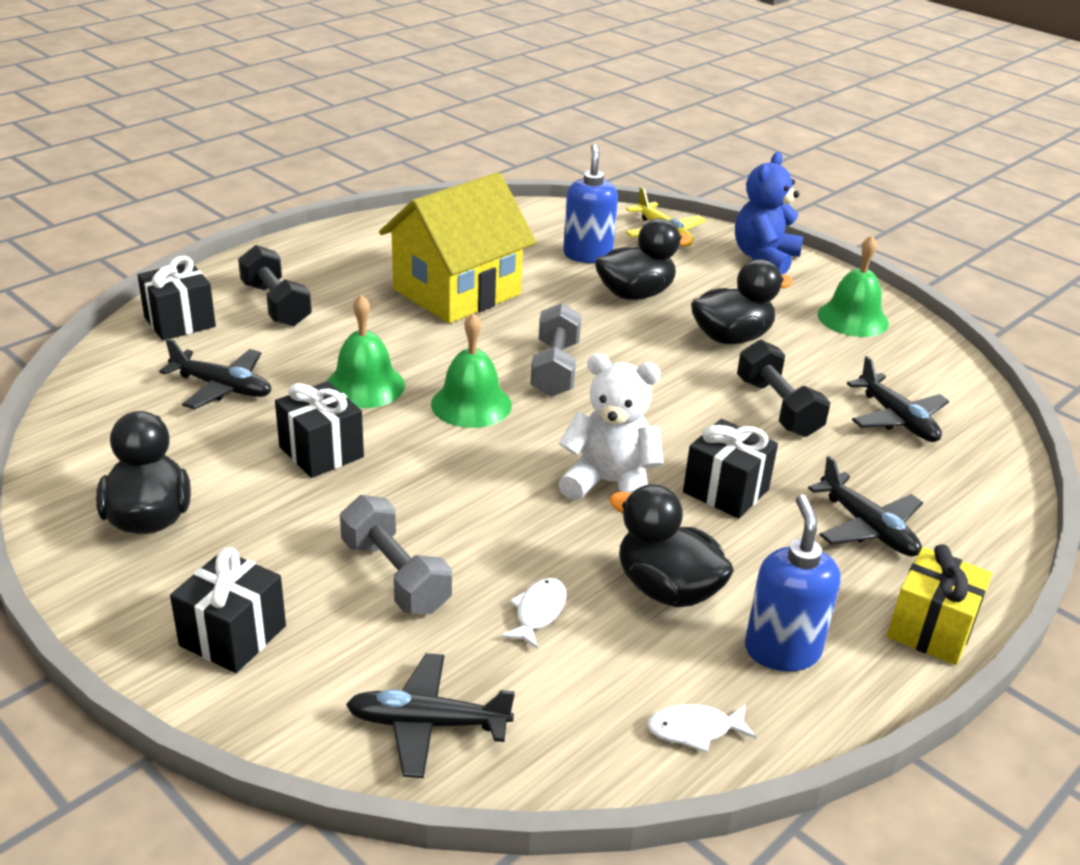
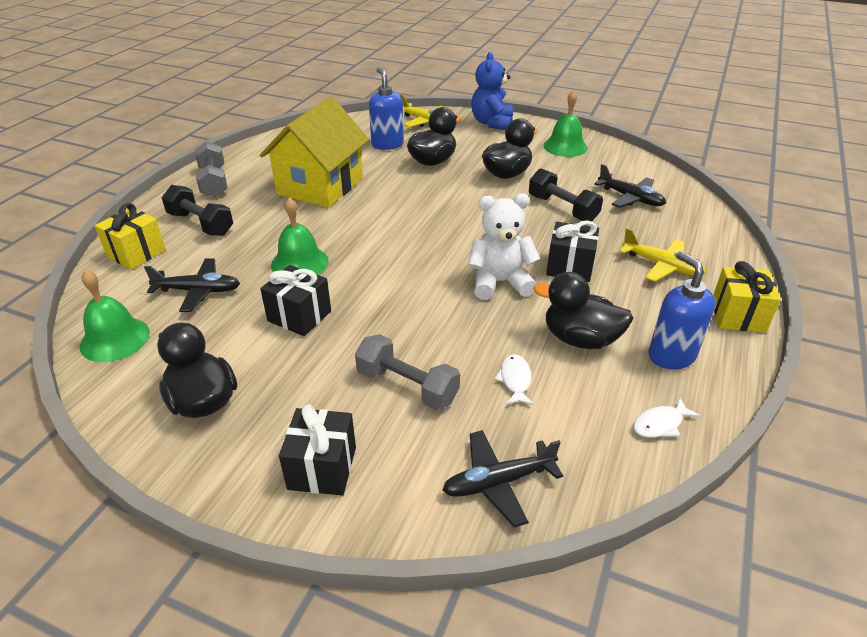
camera: 20 degrees left, 5 degrees up
(180, 322) = (136, 253): black gift -> yellow gift
(471, 404) = (379, 256): green bell -> green bell (115, 339)
(555, 369) = (416, 219): grey dumbbell -> grey dumbbell (214, 182)
(868, 527) = (662, 266): black plane -> yellow plane

